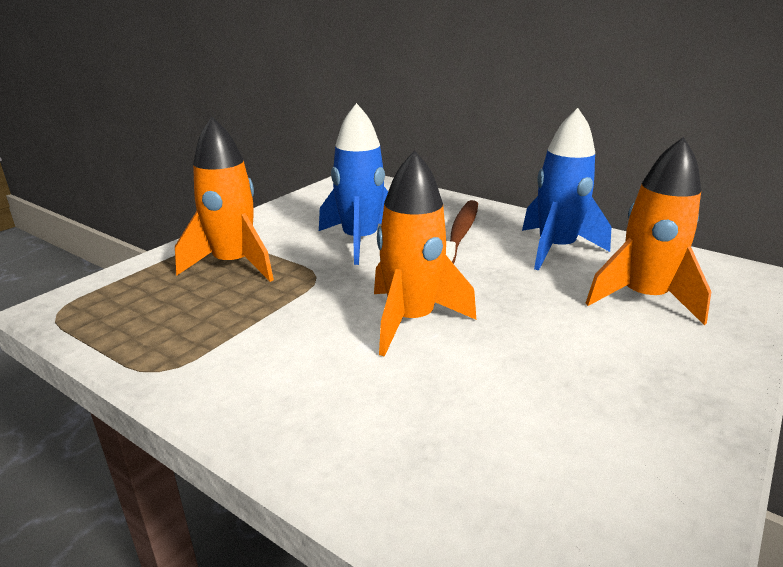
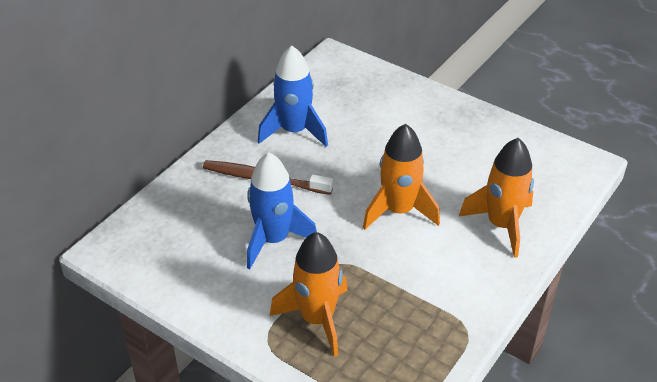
camera: 90 degrees left, 15 degrees up
(643, 298) = (366, 107): orange rocket -> orange rocket (501, 225)

